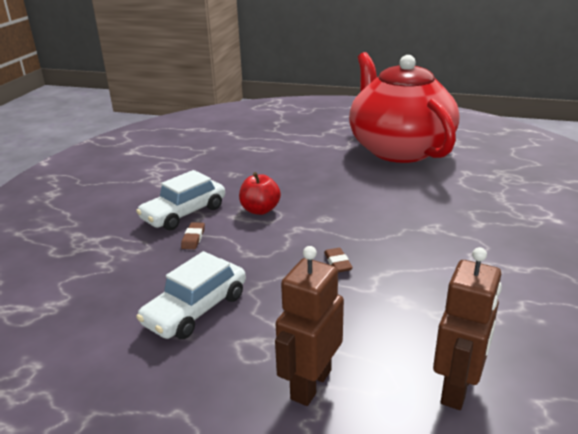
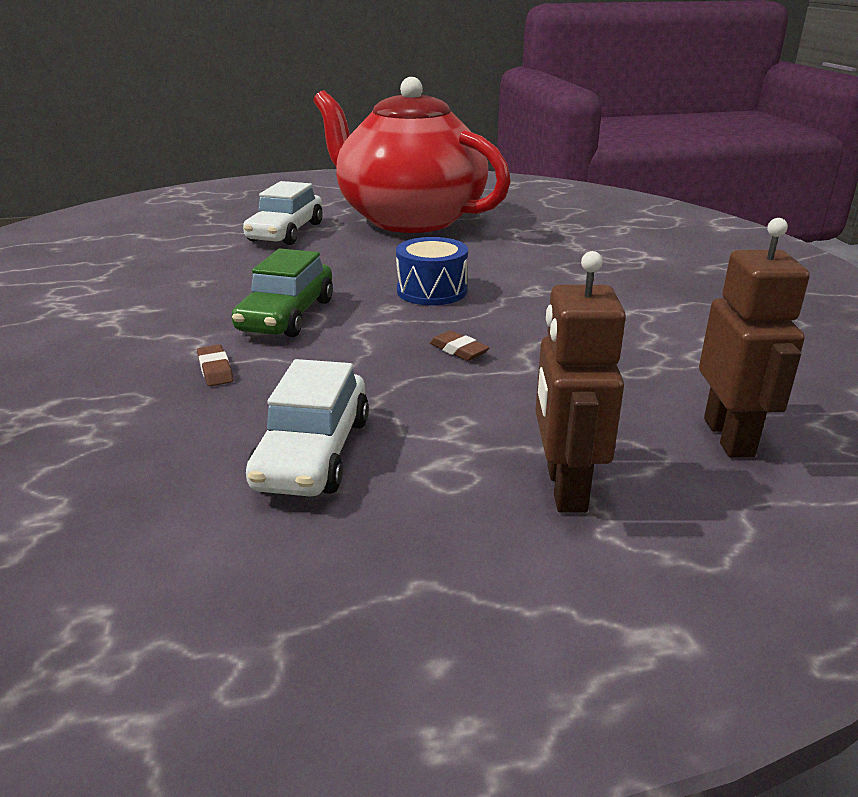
camera: 30 degrees left, 0 degrees up
(184, 213) = (166, 343): white car -> white car (286, 232)
(260, 210) = (286, 316): red apple -> green car
(361, 212) = (431, 291): none -> blue drum

